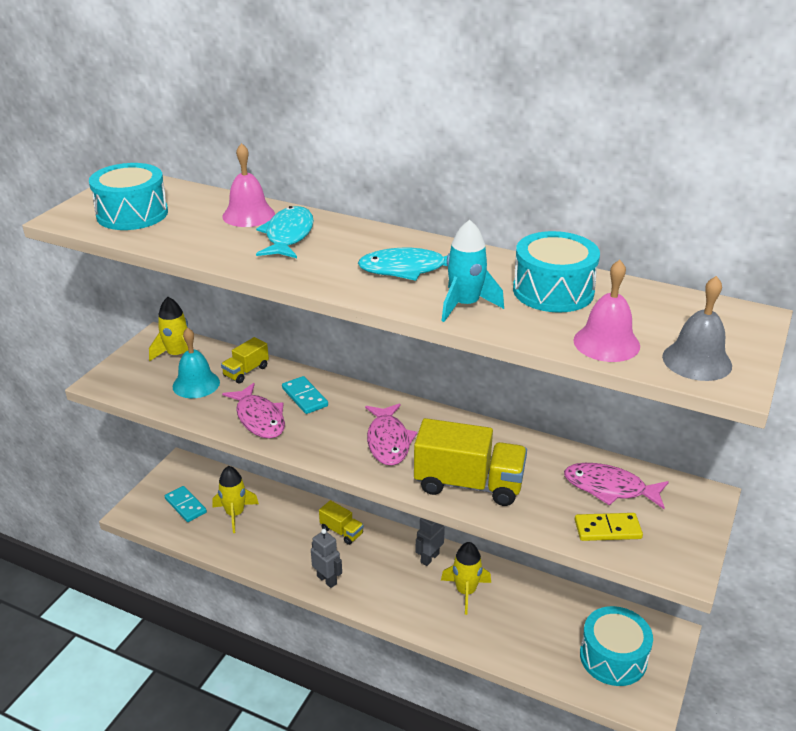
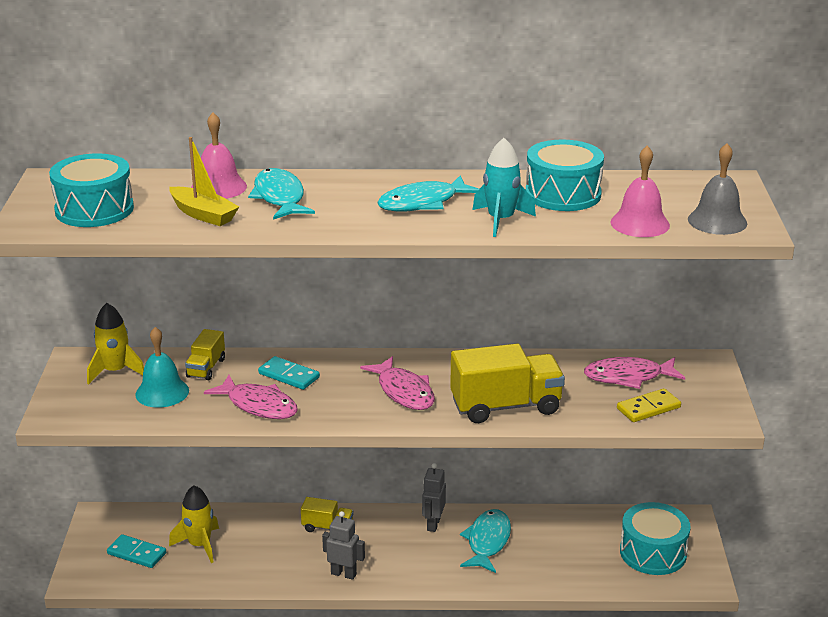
camera: 25 degrees left, 5 degrees down
(210, 238) = (203, 214): none -> yellow boat
(466, 591) = (487, 542): yellow rocket -> turquoise fish

